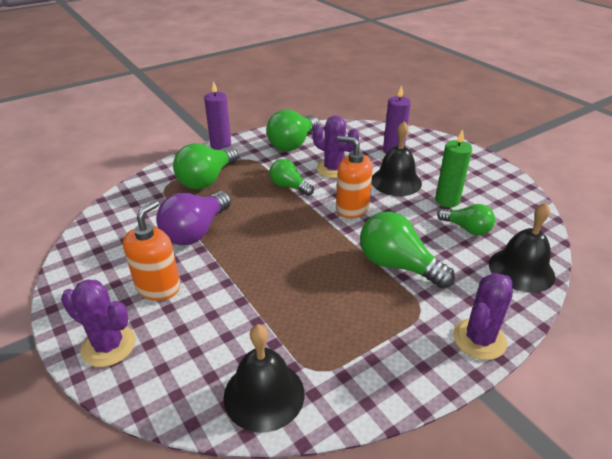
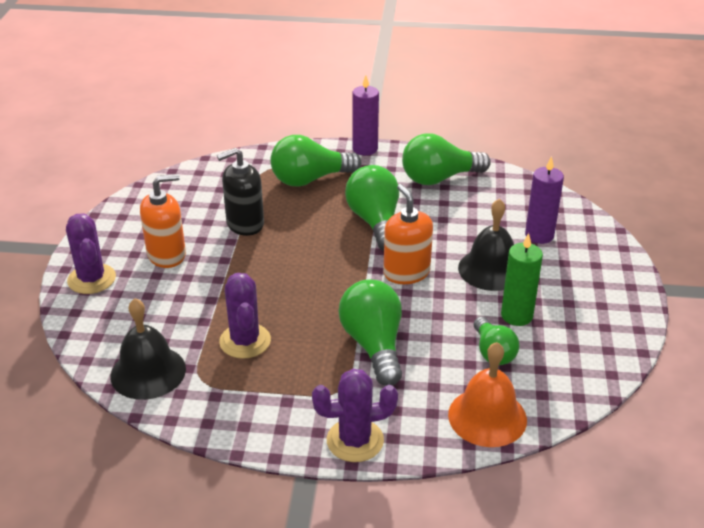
camera: 40 degrees right, 0 degrees up
(196, 231) = (245, 224): purple light bulb -> black soap dispenser
(289, 186) = (375, 222): green light bulb -> green light bulb, size x1.62
(333, 169) = (443, 225): purple cactus -> purple cactus (245, 341)
(521, 269) = (487, 417): black bell -> orange bell

